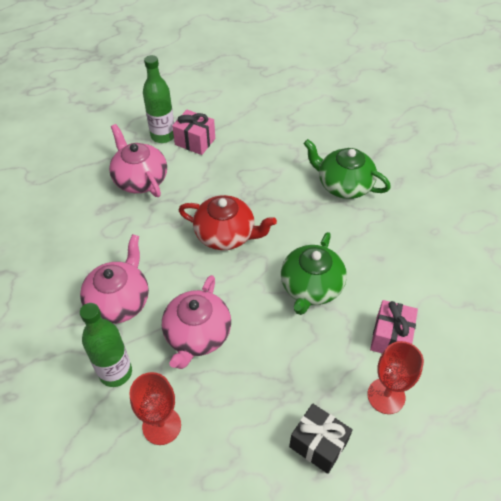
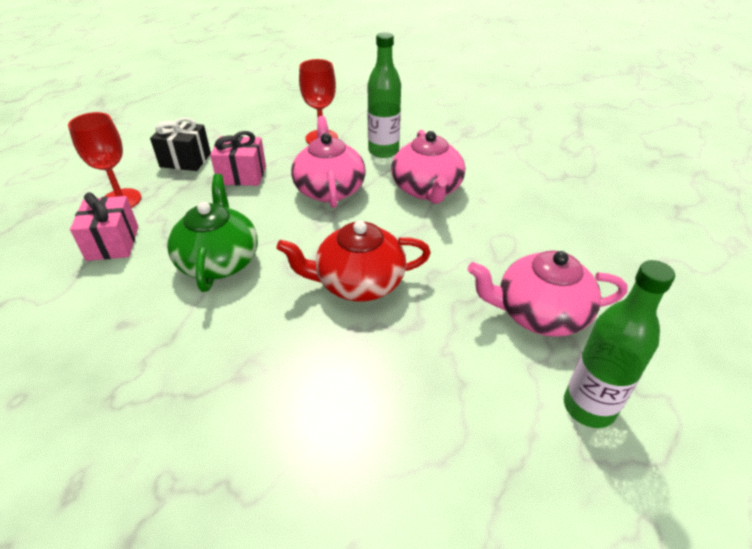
camera: 155 degrees right, 10 degrees down
(140, 179) = (539, 313): pink teapot -> pink teapot turned 150 degrees clockwise
(195, 141) = (523, 418): pink gift -> pink gift (242, 175)
(343, 185) = (194, 433): green teapot -> none

